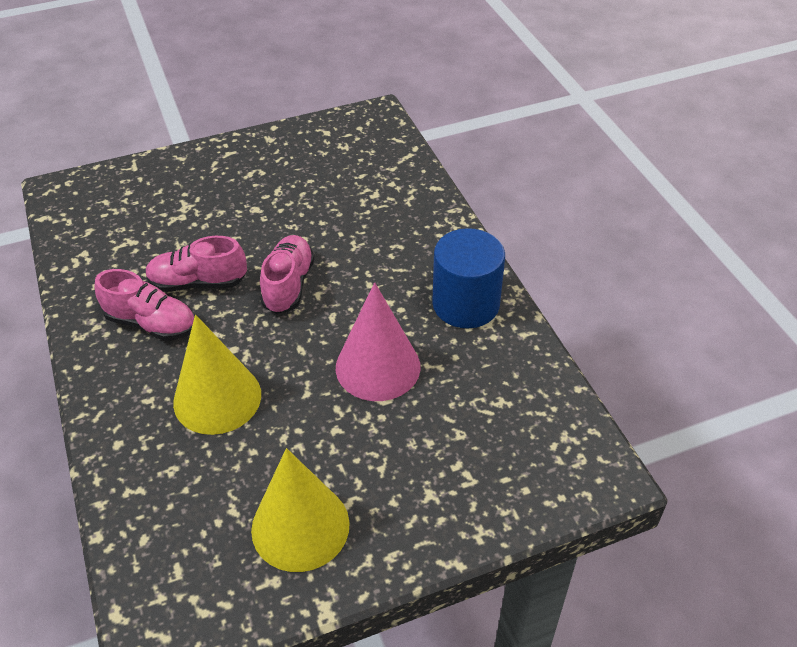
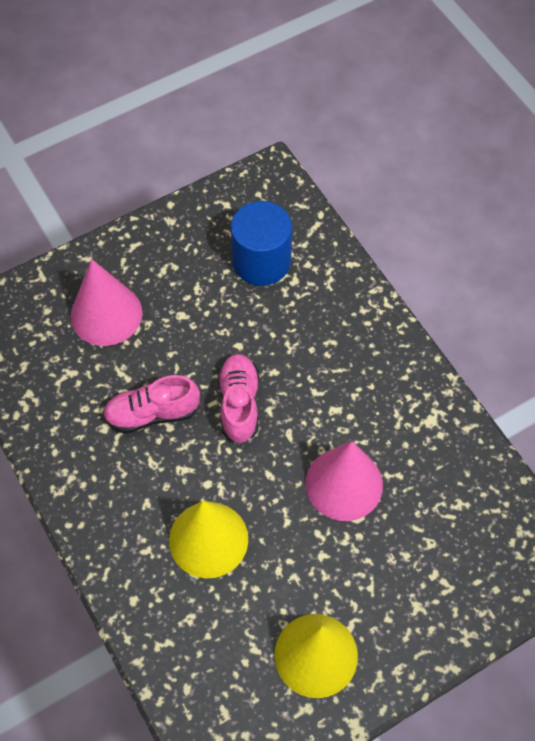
camera: 10 degrees left, 15 degrees up
(151, 323) = (122, 467): pink shoe -> none
(183, 200) = (106, 314): none -> pink cone
(465, 304) = (408, 402): blue cylinder -> blue cylinder (261, 261)

